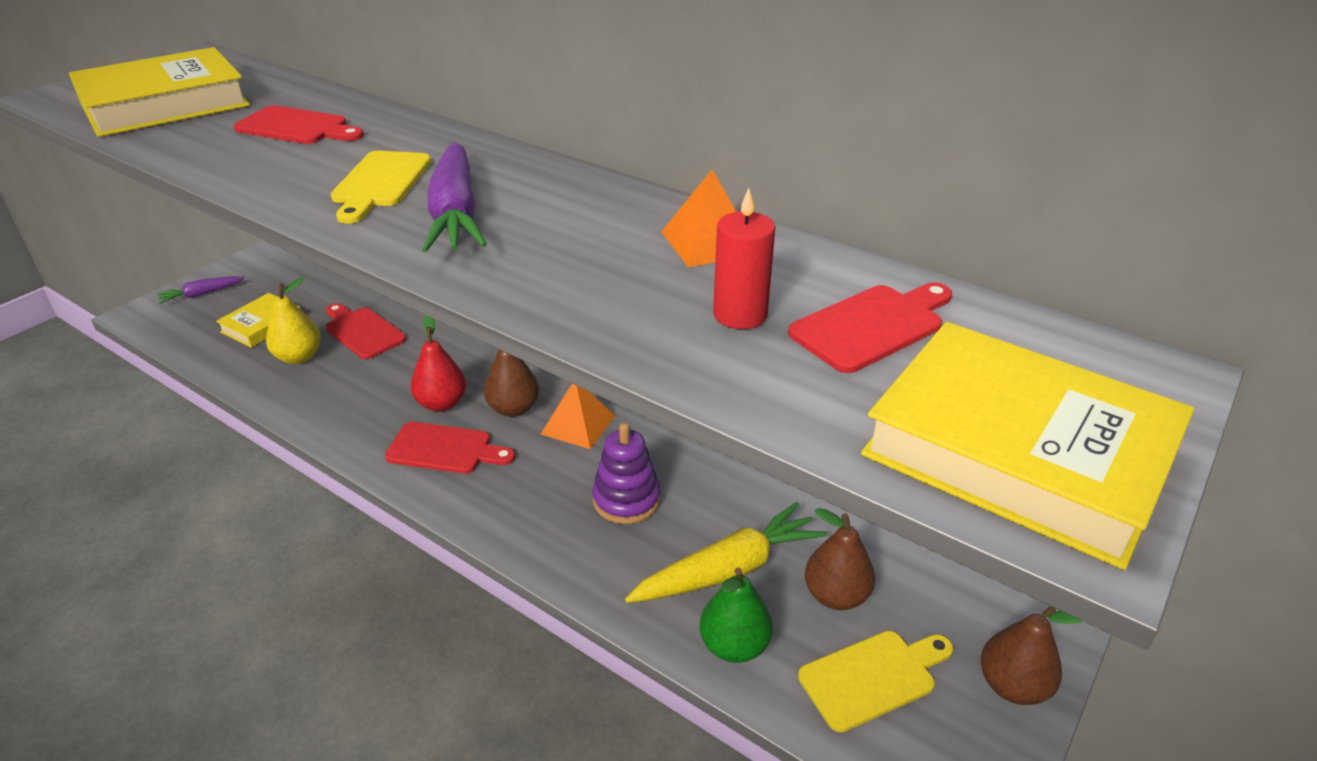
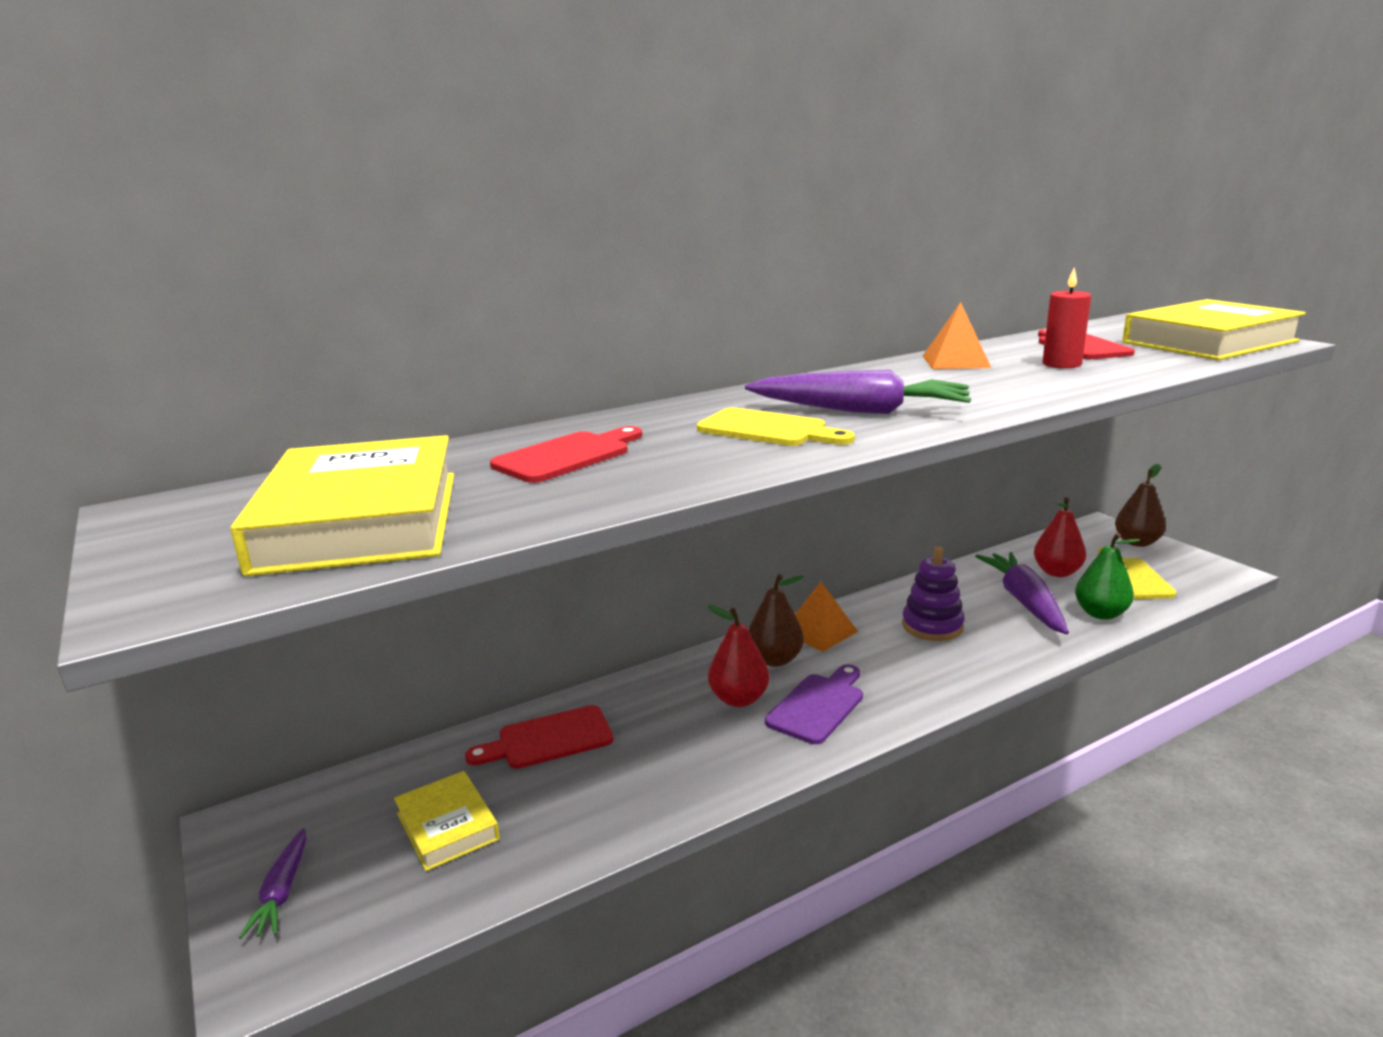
camera: 65 degrees left, 15 degrees down
(299, 357) = (562, 795): yellow pear -> none
(445, 449) = (818, 705): red cutting board -> purple cutting board
(728, 569) = (1024, 602): yellow carrot -> purple carrot
(836, 595) = (1057, 572): brown pear -> red pear

